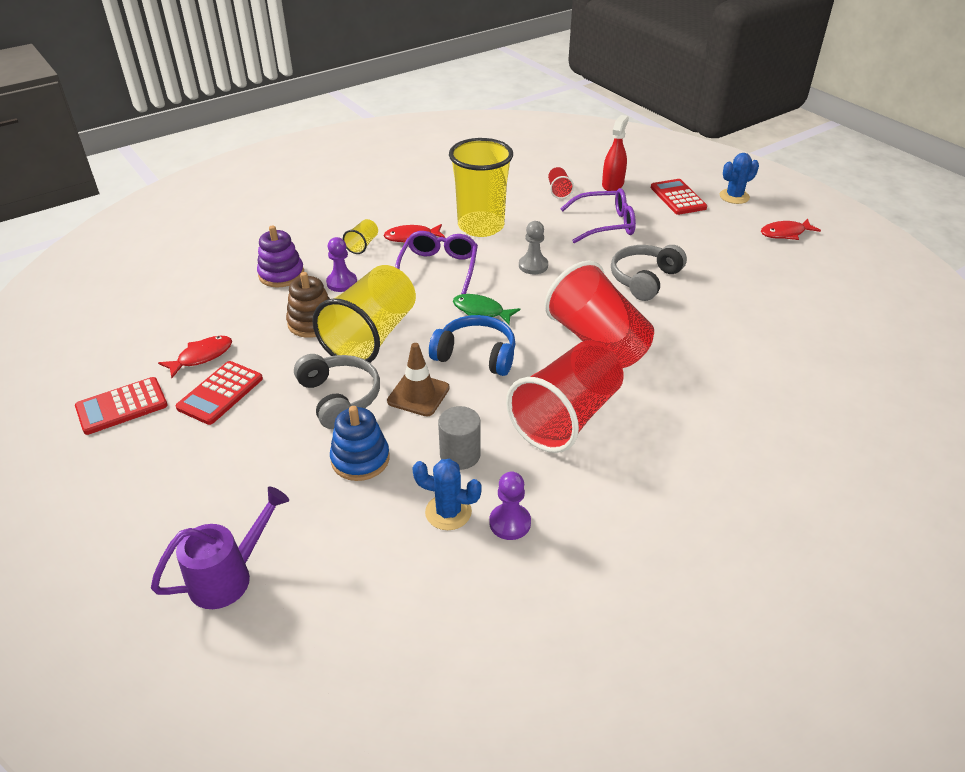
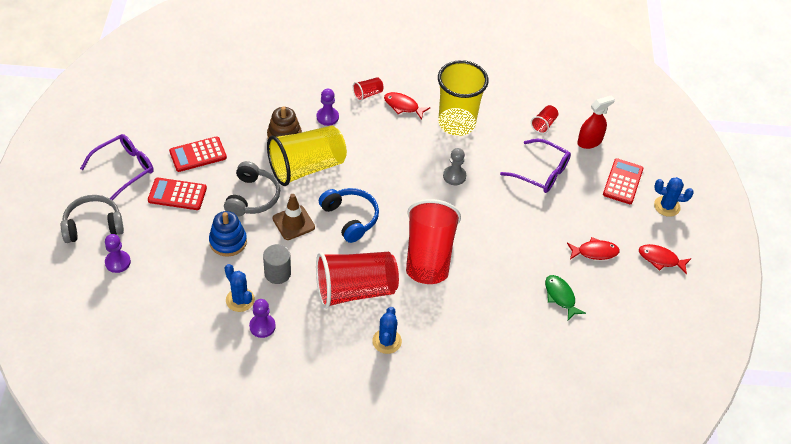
camera: 35 degrees right, 10 degrees up
(122, 406) = (146, 132): red calculator -> red calculator (177, 194)
(202, 356) = (208, 124): red fish -> red fish (595, 252)
(229, 576) = (118, 262): purple watering can -> purple pawn
(281, 274) = (300, 89): purple stacking toy -> none
(362, 245) = (367, 94): yellow cup -> red cup
(439, 268) = (395, 141): purple glasses -> purple glasses (125, 168)
(481, 311) = (385, 190): green fish -> green fish (560, 296)
(644, 279) = (513, 231): grey headphones -> grey headphones (93, 225)
(661, 444) = (387, 341): none -> blue cactus

